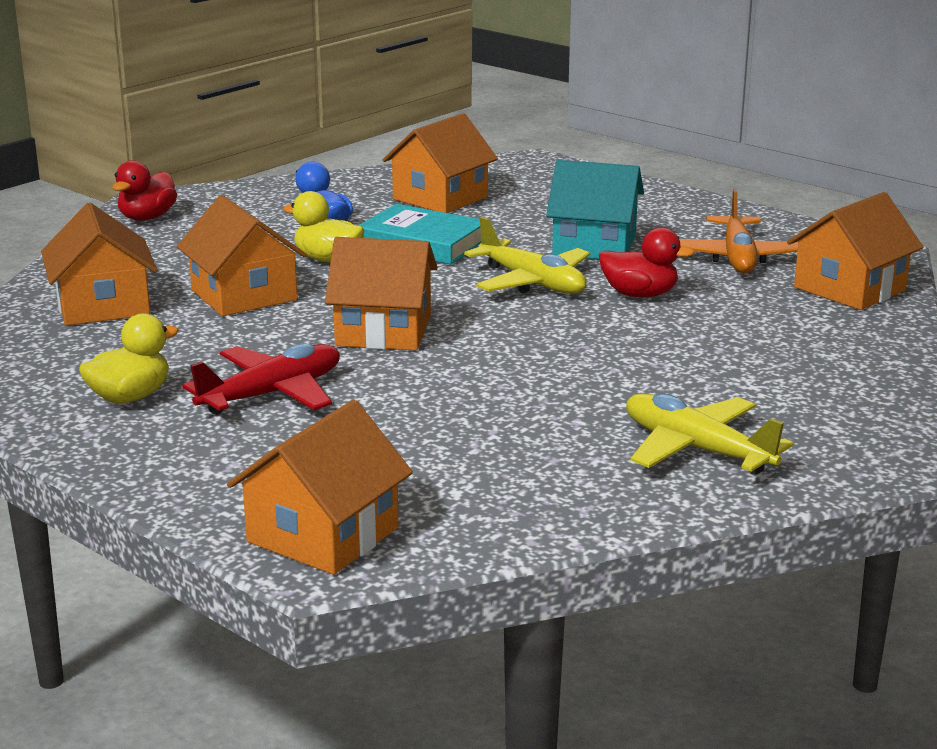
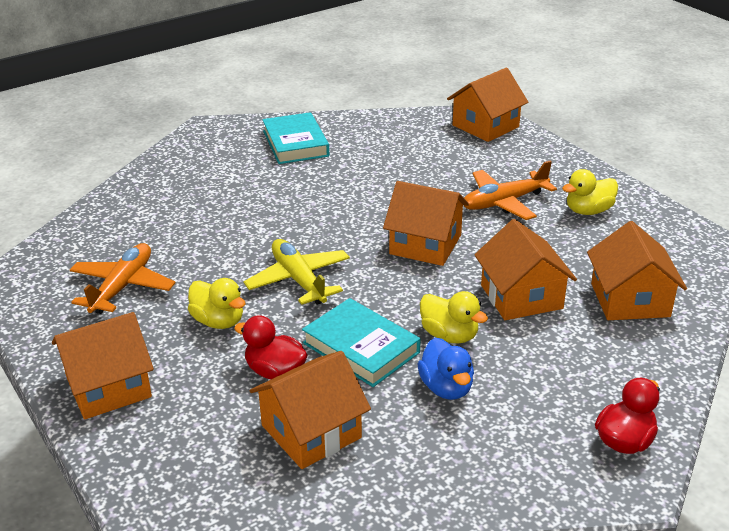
camera: 165 degrees left, 10 degrees up
(272, 394) = (504, 202): red plane -> orange plane
(594, 245) = (218, 321): turquoise house -> yellow duck
(640, 295) = (232, 255): red duck -> red duck (275, 372)
(696, 449) = (295, 143): yellow plane -> turquoise book
(849, 289) = (85, 241): orange house -> orange house (108, 387)

